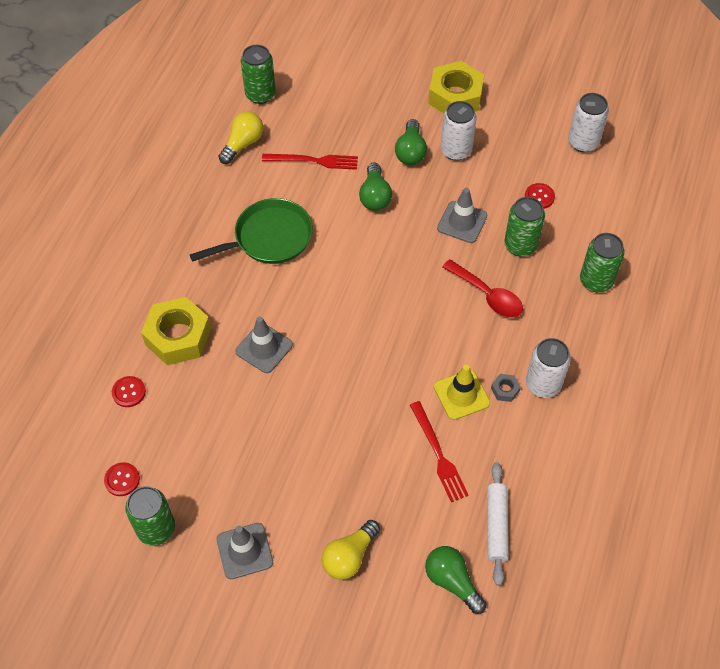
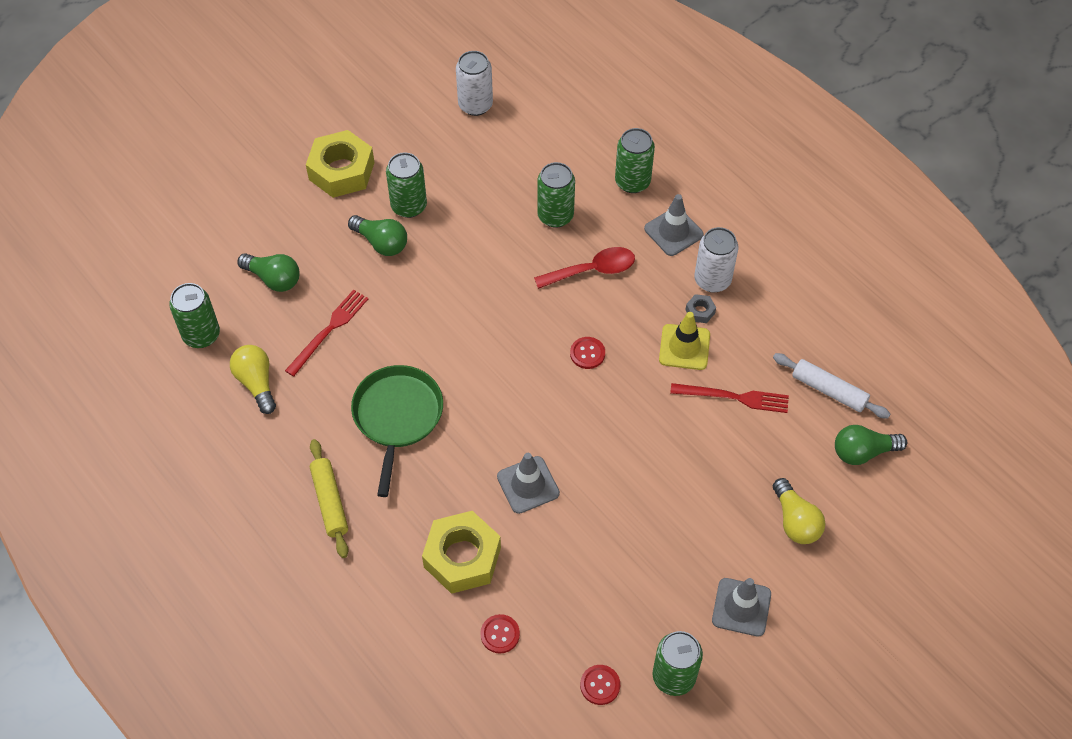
camera: 60 degrees left, 0 degrees up
(175, 234) = (329, 502): none -> yellow rolling pin
(375, 196) = (413, 300): green light bulb -> green light bulb (273, 279)
(456, 150) = (409, 206): white can -> green can
(462, 222) = (496, 246): grey traffic cone -> grey traffic cone (673, 232)
(539, 197) = (512, 171): red button -> red button (587, 353)

